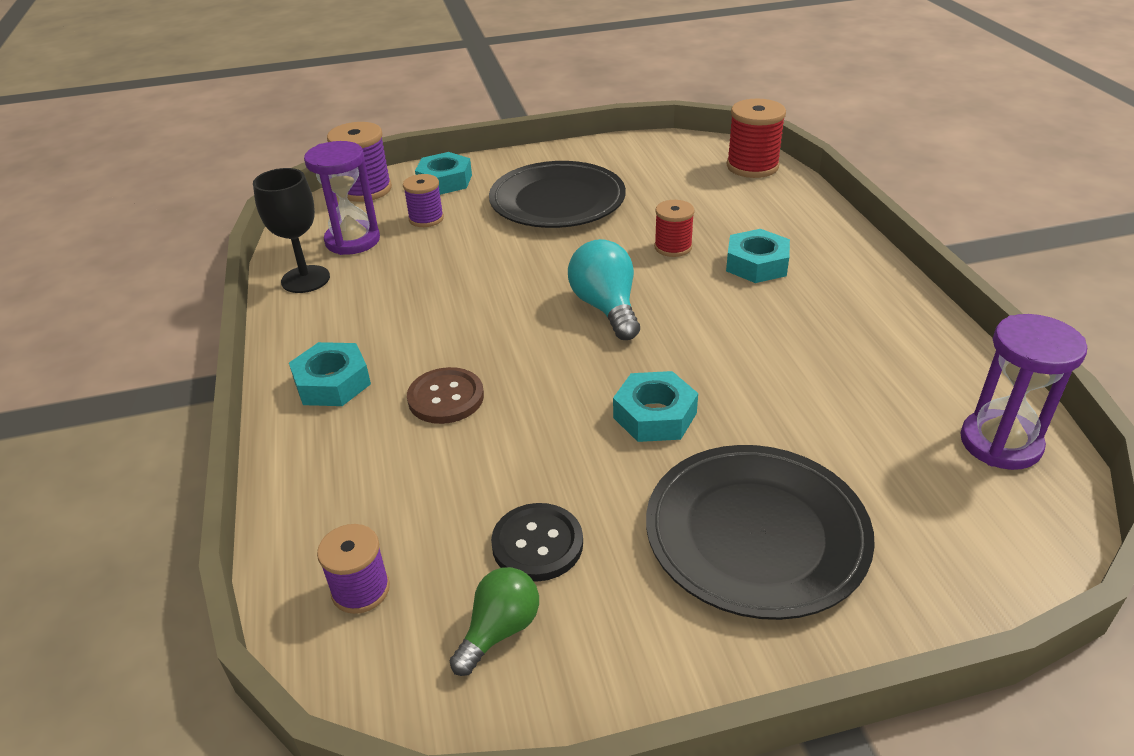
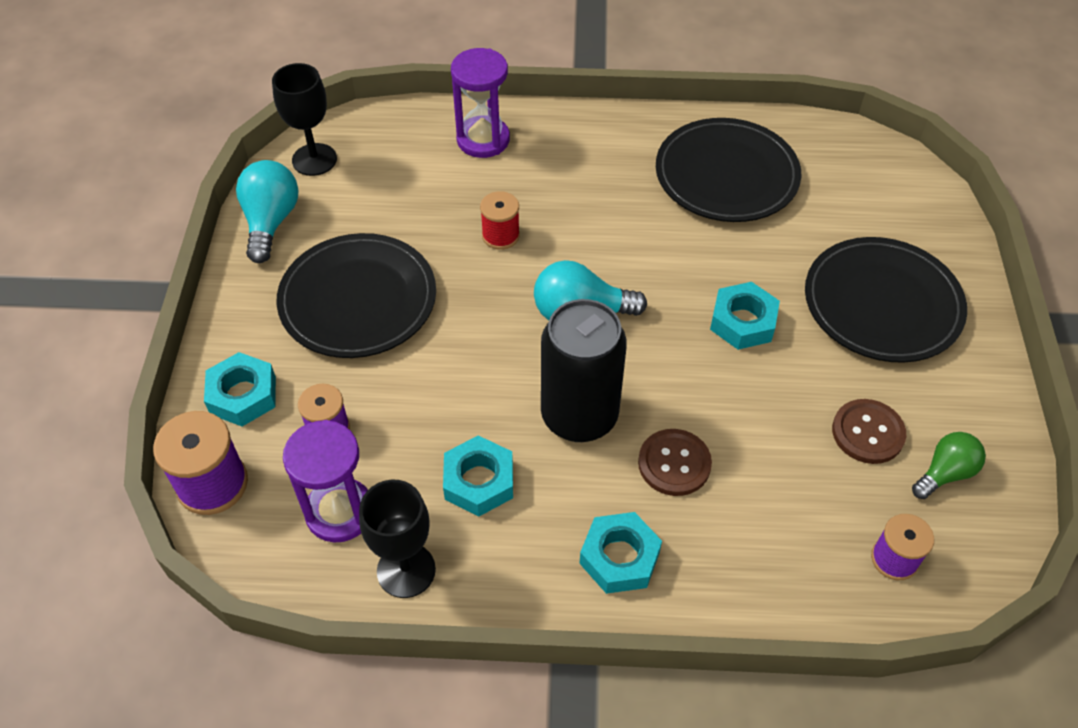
camera: 75 degrees left, 15 degrees up
(482, 331) = (579, 416): none -> black can
(500, 630) = (945, 473): green light bulb -> green light bulb turned 90 degrees clockwise
(537, 544) = (868, 433): black button -> brown button
(615, 150) = (271, 222): none -> turquoise light bulb
(694, 150) = (314, 159): none -> black goblet
(752, 166) = (379, 130): red spool -> none
(756, 264) = (557, 189): turquoise nut -> turquoise nut (479, 481)
(874, 367) = (726, 175): none -> black plate
(1000, 443) = (825, 149): purple hourglass -> purple hourglass (483, 140)

